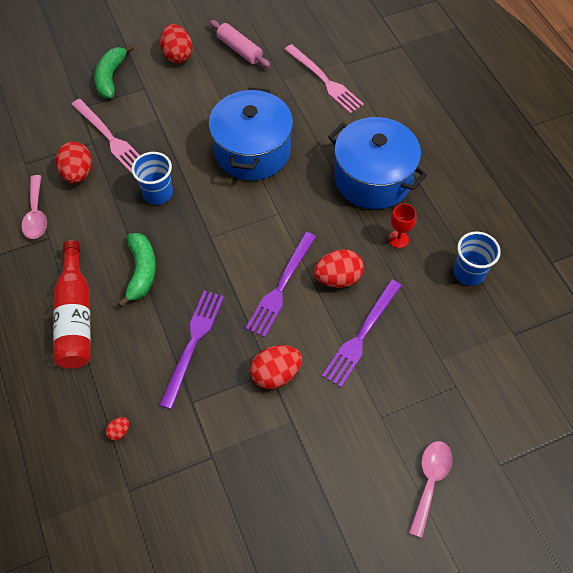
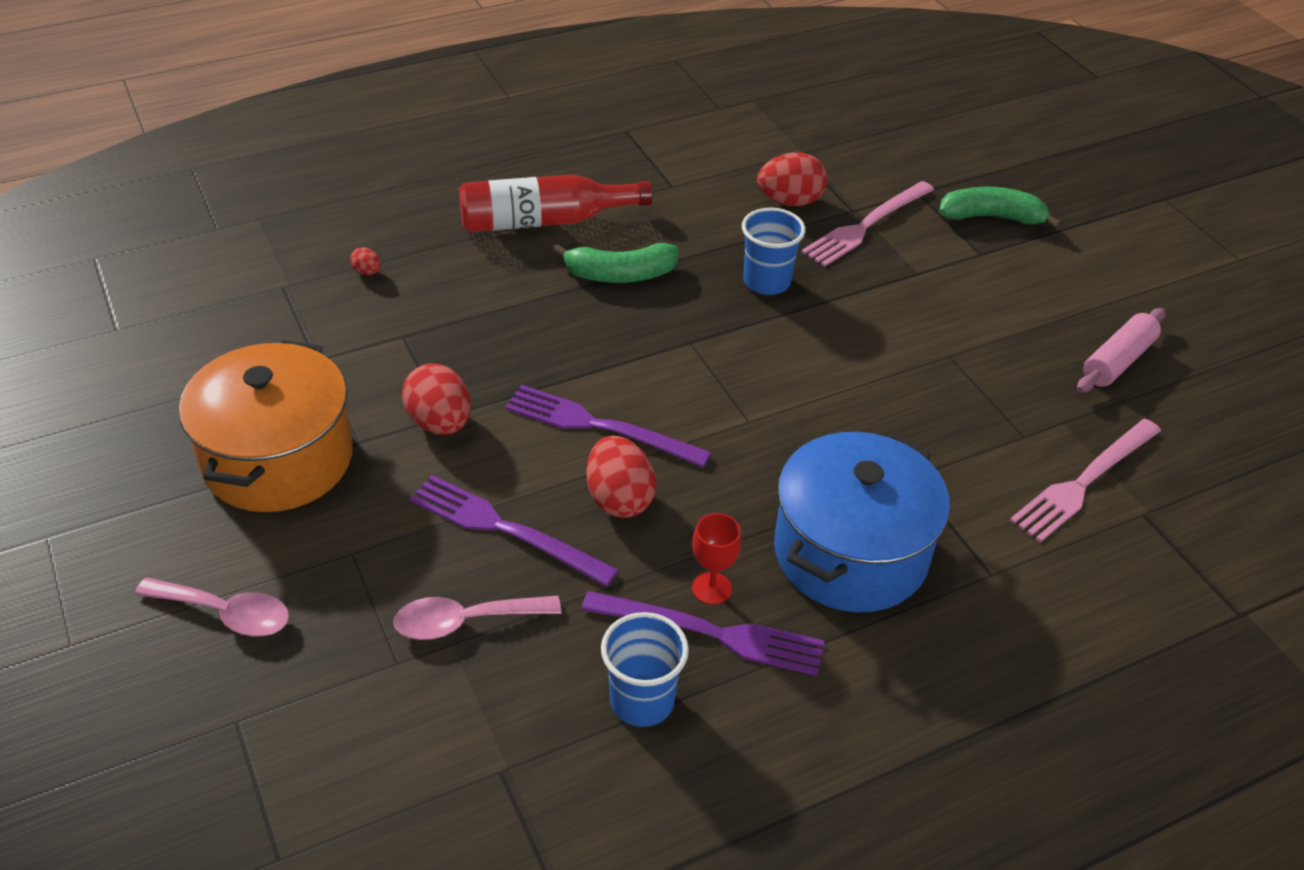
camera: 85 degrees right, 15 degrees down
(36, 214) = (710, 172): pink spoon -> pink spoon (465, 621)
(177, 55) = (1070, 286): red egg -> none
(193, 343) = (497, 332): purple fork -> purple fork (711, 633)
(252, 151) = (878, 385): blue pot -> none
(306, 469) = (278, 459): none -> orange pot

